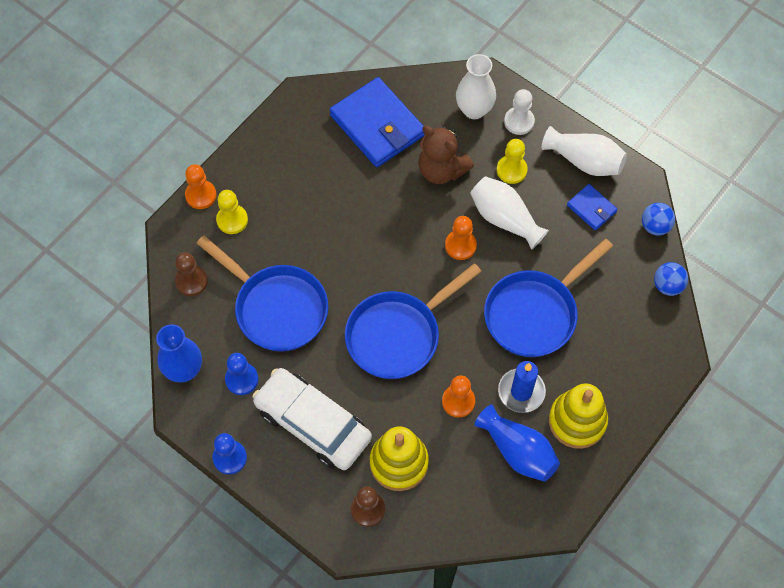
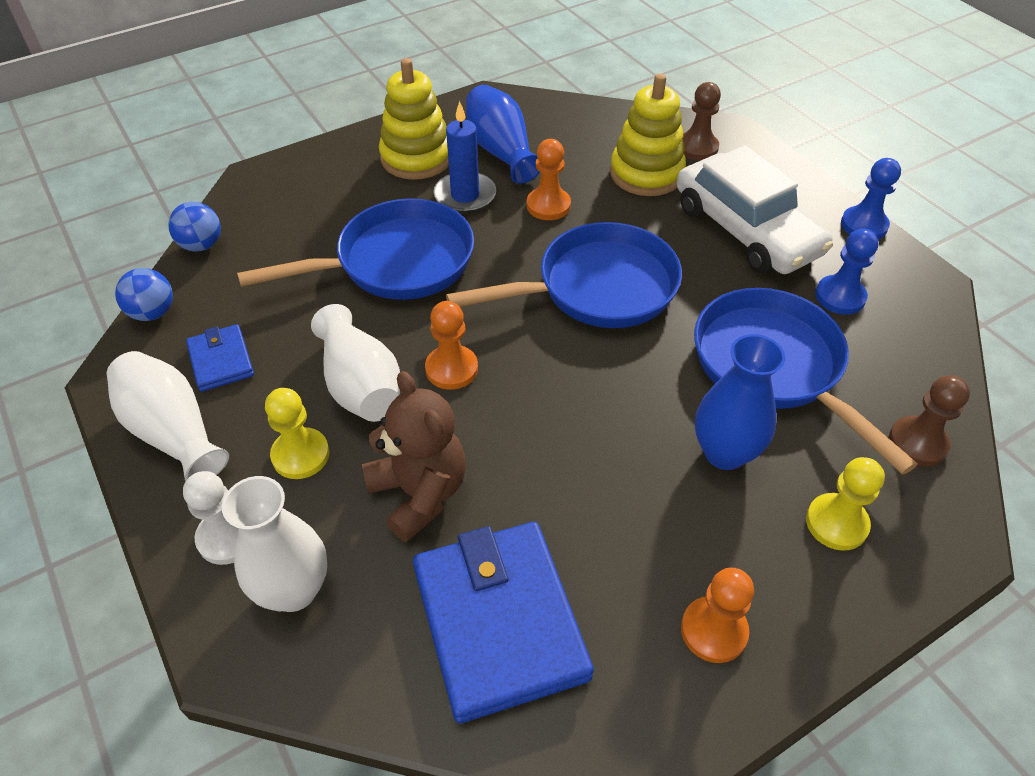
camera: 160 degrees left, 15 degrees down
(184, 370) = (929, 328): blue vase -> blue vase (724, 452)
(201, 195) = (898, 590): orange pawn -> orange pawn (713, 630)

